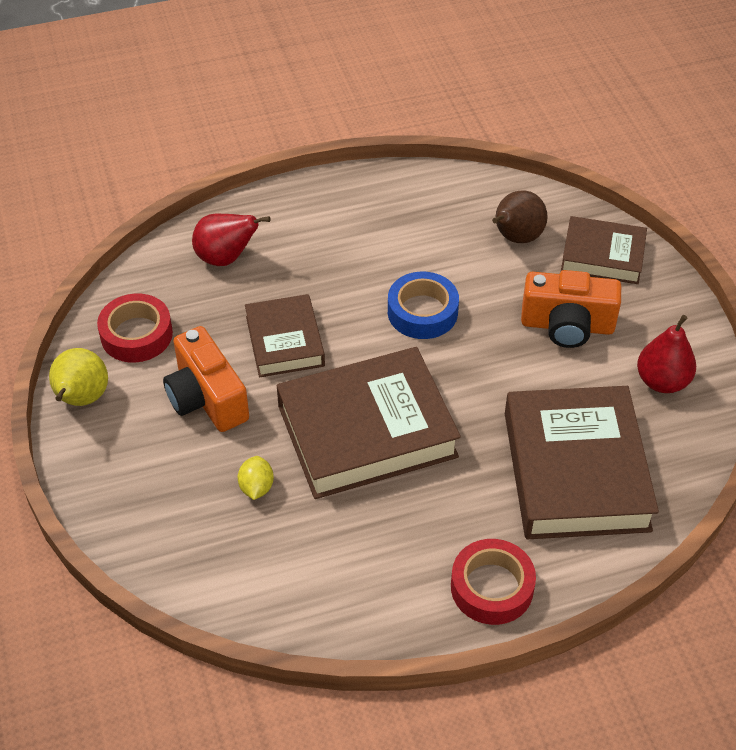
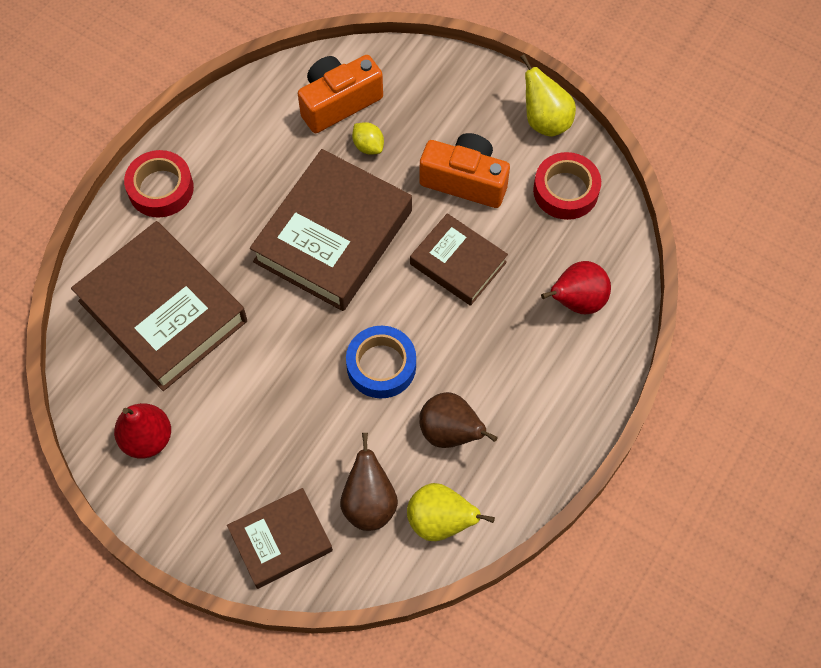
camera: 140 degrees right, 15 degrees up
(413, 241) = (450, 432): none -> brown pear
(474, 199) = (440, 521): none -> yellow pear
(567, 325) = (258, 439): orange camera -> orange camera (338, 102)

